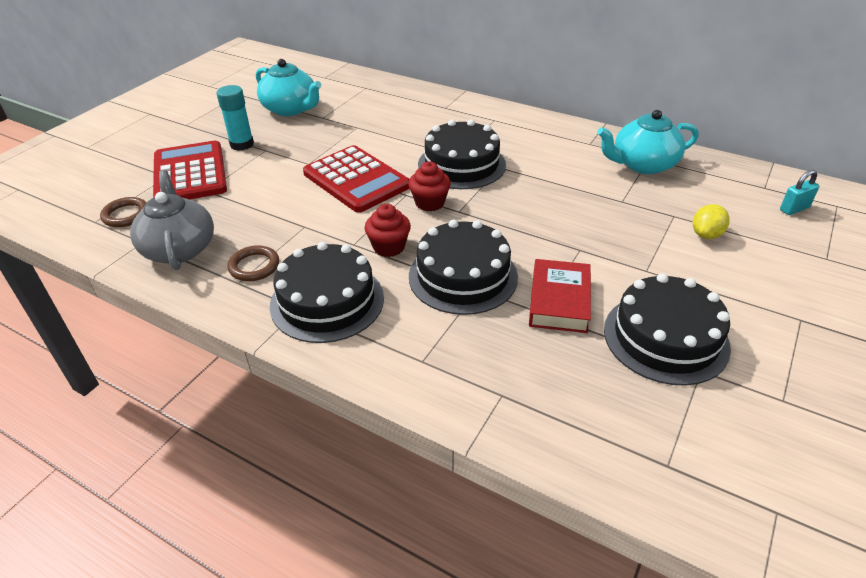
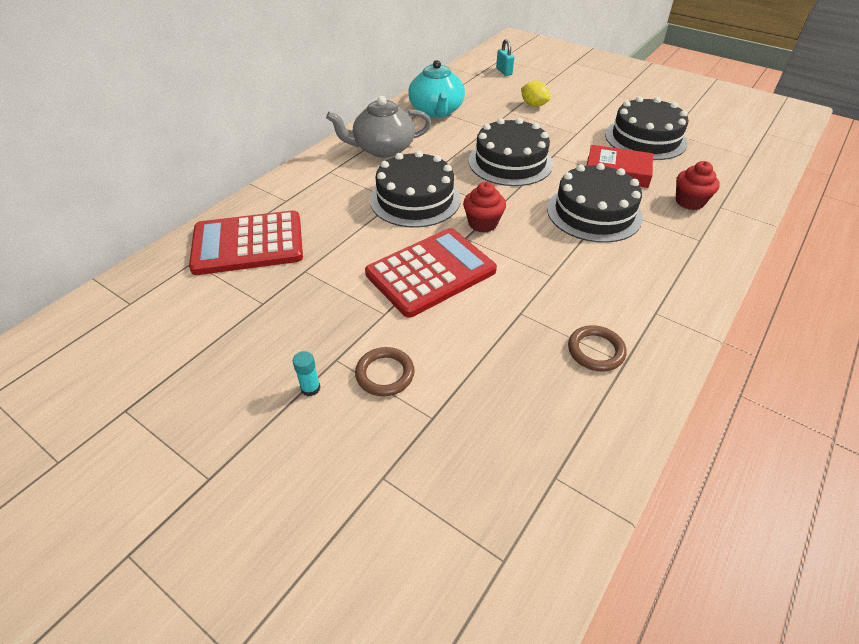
camera: 85 degrees left, 5 degrees up
(126, 215) = (488, 515): brown ring -> brown ring (385, 374)
(179, 248) = (567, 429): grey teapot -> grey teapot (383, 149)
(190, 173) = (381, 445): red calculator -> red calculator (248, 244)
(242, 144) = (310, 388): turquoise glue stick -> turquoise glue stick, size x0.54
(291, 109) = (219, 337): turquoise teapot -> none
(327, 301) = (641, 293): black cake -> black cake (510, 162)
(389, 247) = (555, 252): red cupcake -> red cupcake (689, 202)

